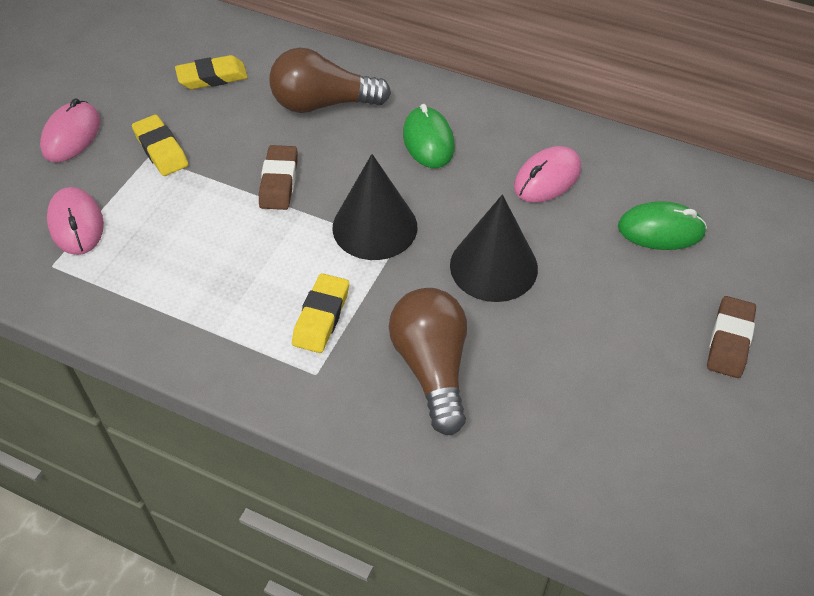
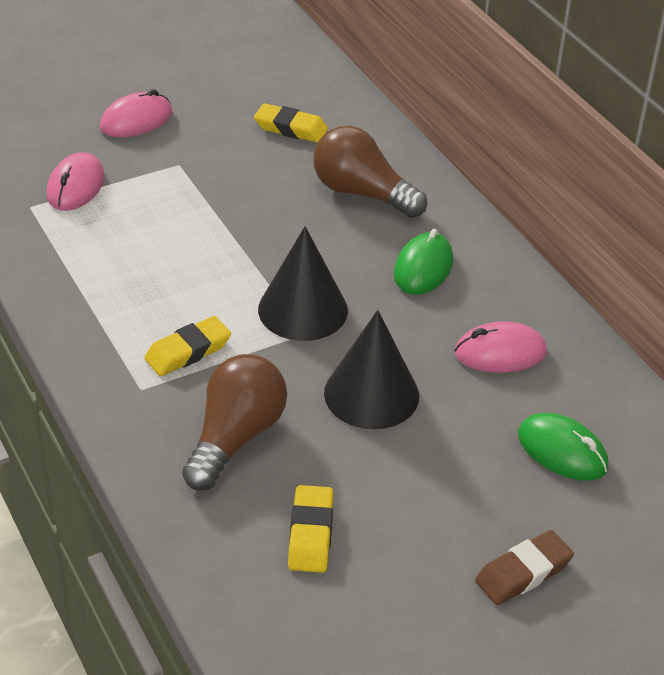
camera: 35 degrees right, 10 degrees down
(161, 150) = (192, 164): yellow eraser -> yellow eraser (310, 534)
(279, 182) = (260, 235): brown eraser -> none

